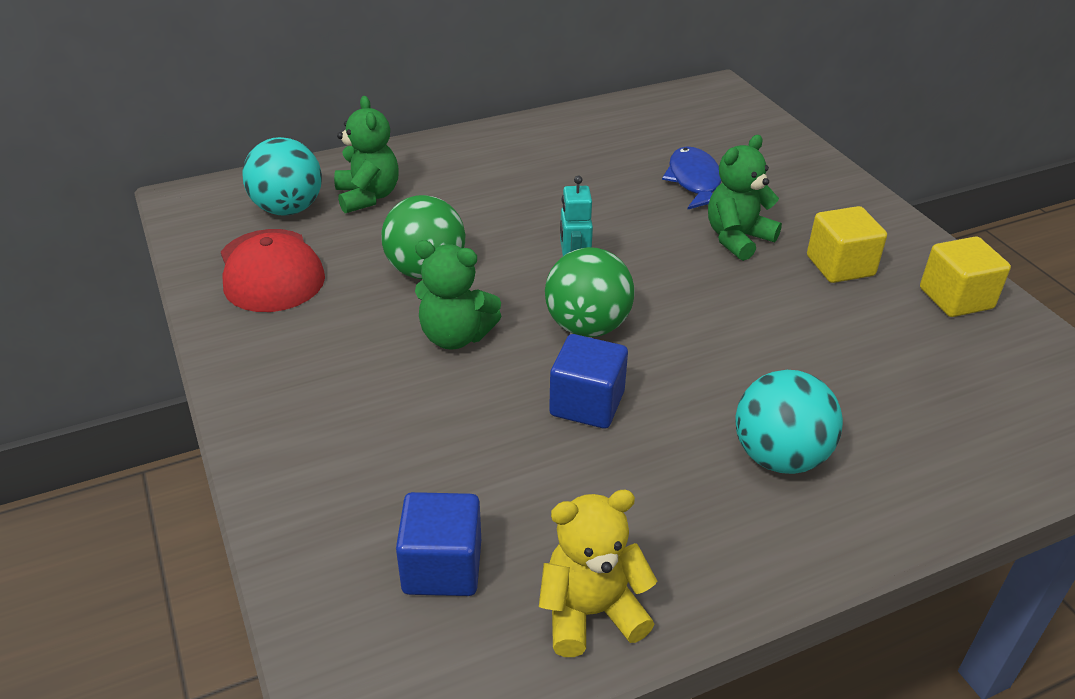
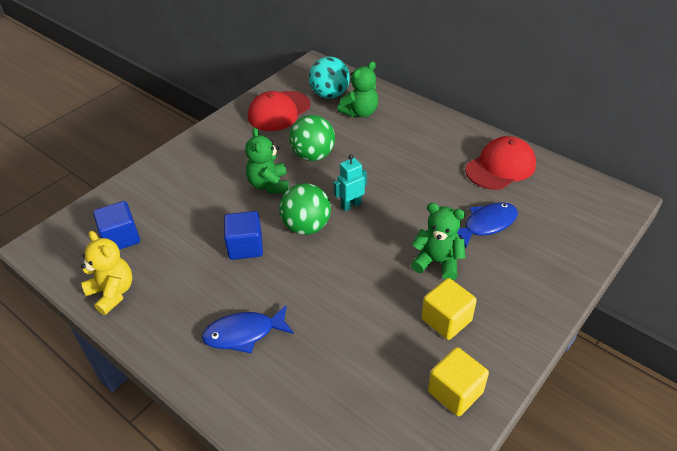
camera: 65 degrees right, 5 degrees up
(597, 135) = (500, 167): none -> red cap
(779, 457) = (244, 334): turquoise ball -> blue fish

